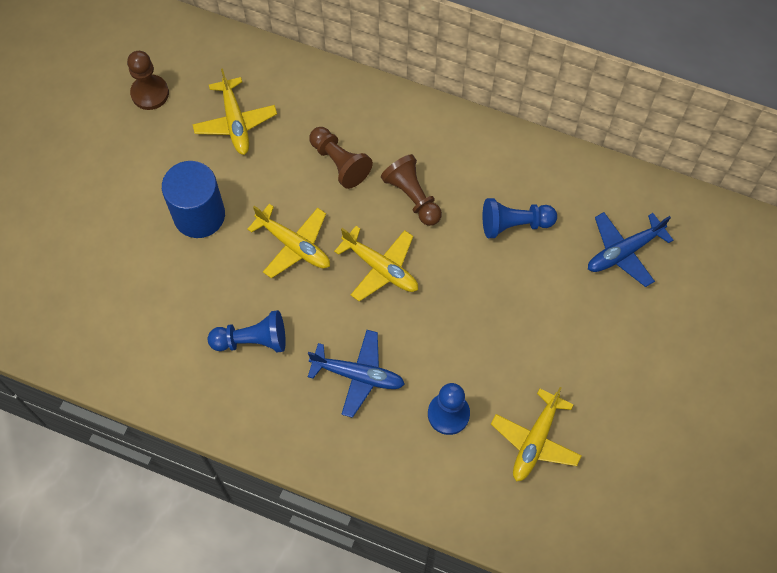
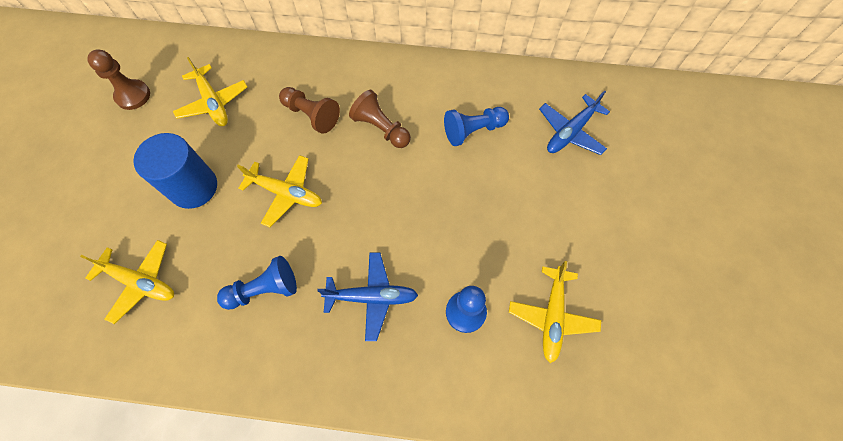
camera: 15 degrees left, 0 degrees up
(381, 268) = (369, 194): yellow plane -> yellow plane (140, 282)

